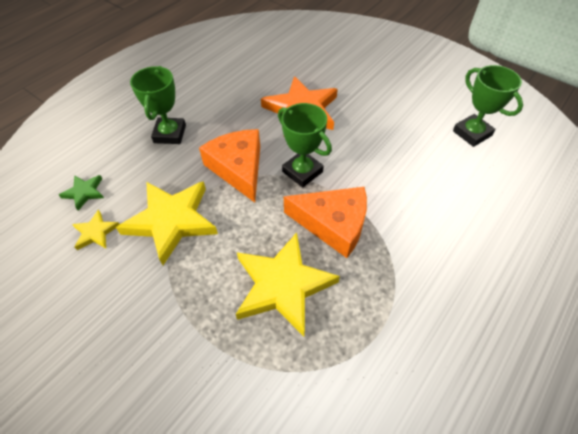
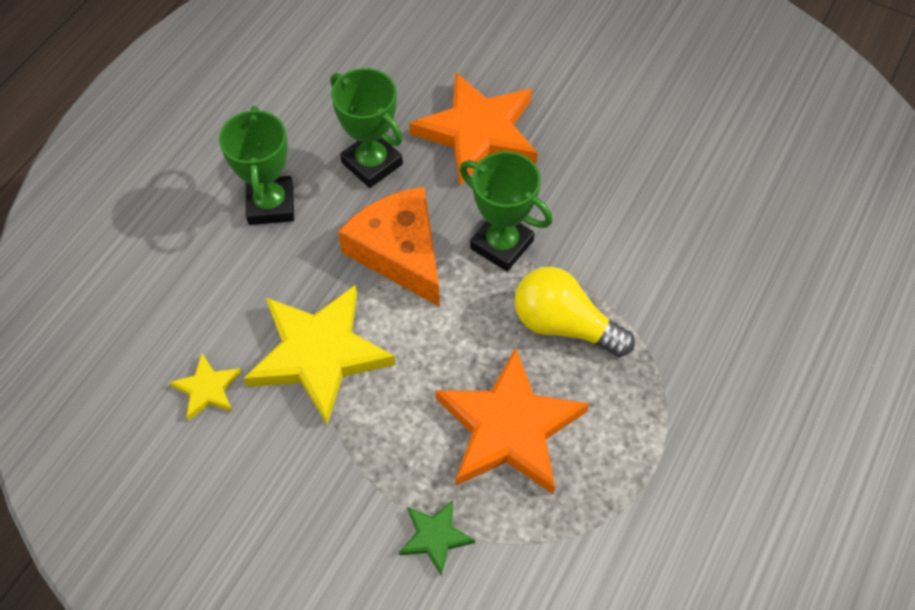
camera: 10 degrees left, 5 degrees up
(84, 192) = (165, 327): green star -> green star (435, 537)
(283, 285) = (509, 428): yellow star -> orange star
(333, 224) = (564, 325): orange cheese -> yellow light bulb
(472, 133) = (754, 142): green trophy -> green trophy (372, 163)

